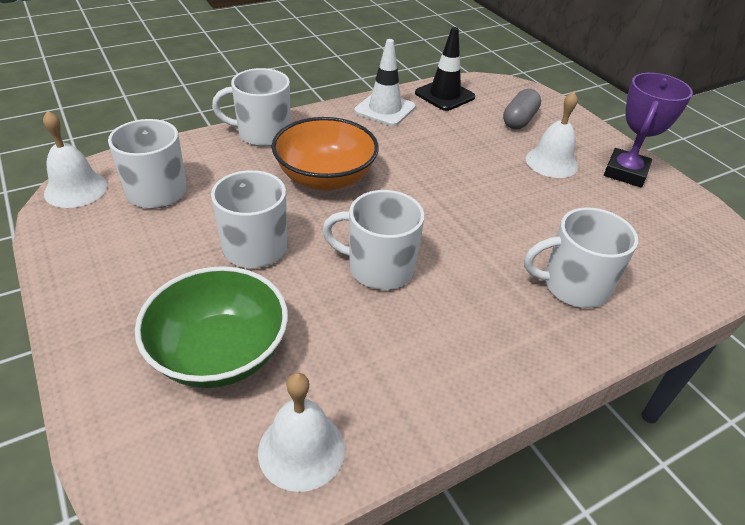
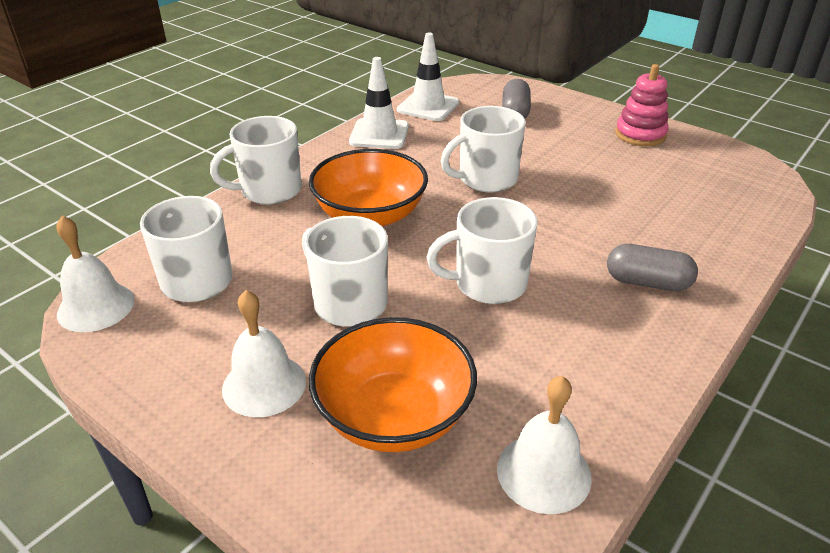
camera: 20 degrees left, 5 degrees down
(219, 353) = (394, 416): green bowl -> orange bowl
(444, 95) = (428, 106): black traffic cone -> white traffic cone
(524, 315) = (647, 282): none -> grey capsule
(551, 162) = (571, 143): white bell -> white bell (264, 385)
(573, 286) = (669, 244): white mug -> white mug (486, 179)
(625, 172) = (640, 134): purple trophy -> pink stacking toy

